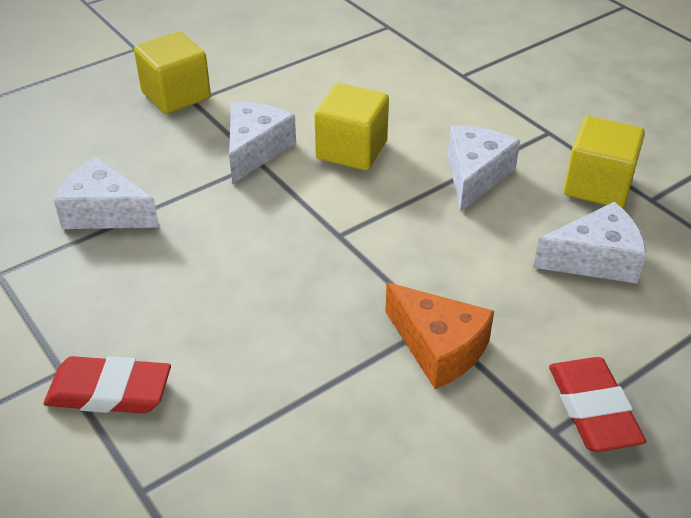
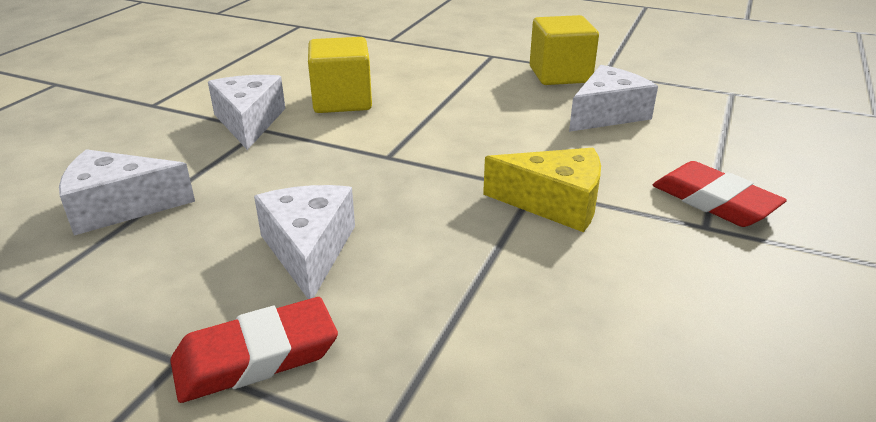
camera: 30 degrees left, 10 degrees down
(176, 95) = (129, 105): yellow cube -> none
(438, 348) = (555, 203): orange cheese -> yellow cheese
(475, 175) = (463, 91): white cheese -> white cheese (309, 250)

